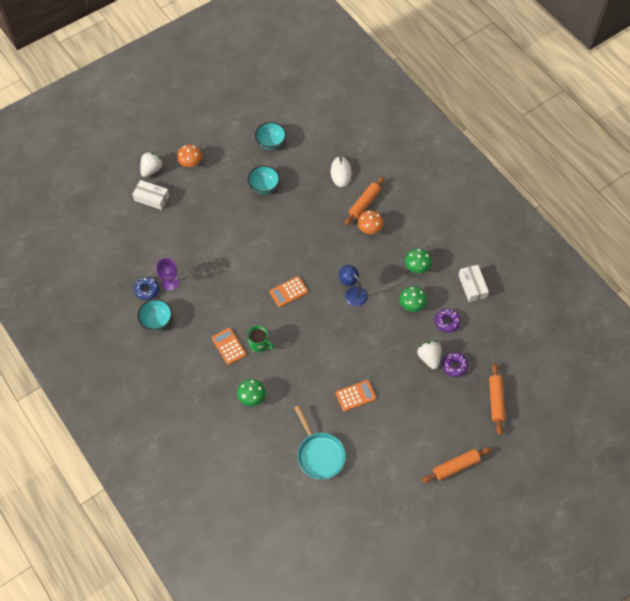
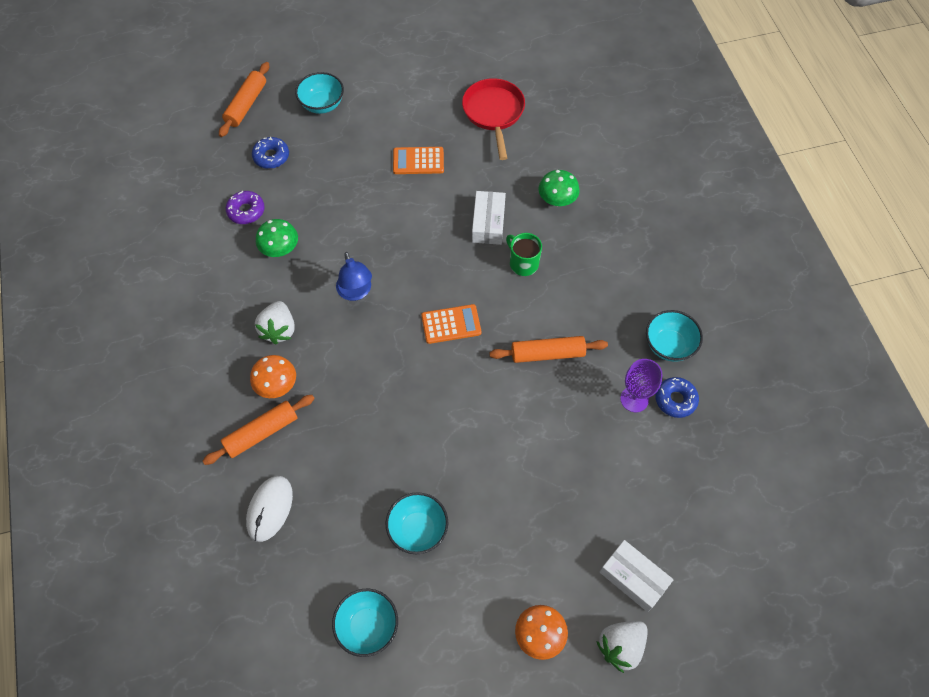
camera: 160 degrees left, 0 degrees up
(229, 346) = (568, 274): orange calculator -> none
(319, 454) = (494, 113): turquoise pan -> red pan
(417, 266) = (240, 300): green mushroom -> none
(429, 357) = (298, 175): white strawberry -> white strawberry (279, 330)
(443, 419) = (322, 105): none -> turquoise bowl
(454, 366) = (271, 156): purple donut -> blue donut
(455, 466) = (338, 57): orange rolling pin -> orange rolling pin (547, 354)
(472, 286) = (180, 246): white box -> white box (488, 223)

